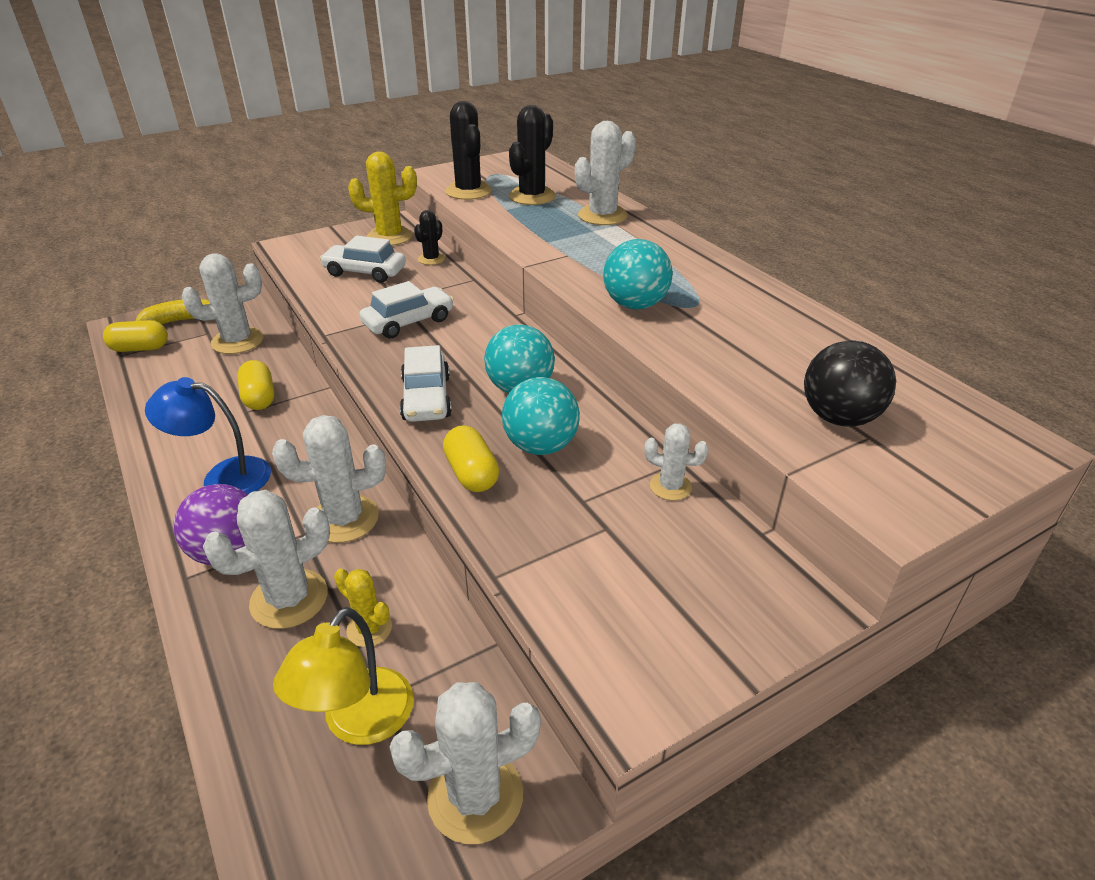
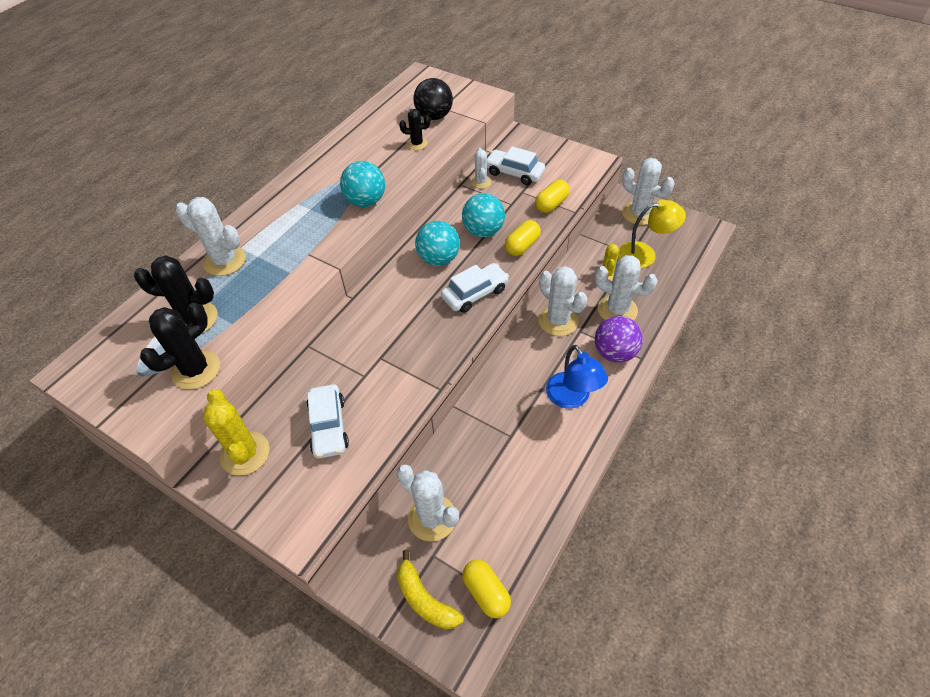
camera: 115 degrees left, 15 degrees up
(259, 397) = (491, 440): yellow capsule -> yellow capsule (551, 204)
(408, 322) = (394, 350): white car -> white car (514, 173)
(431, 259) = (282, 393): black cactus -> black cactus (417, 144)

